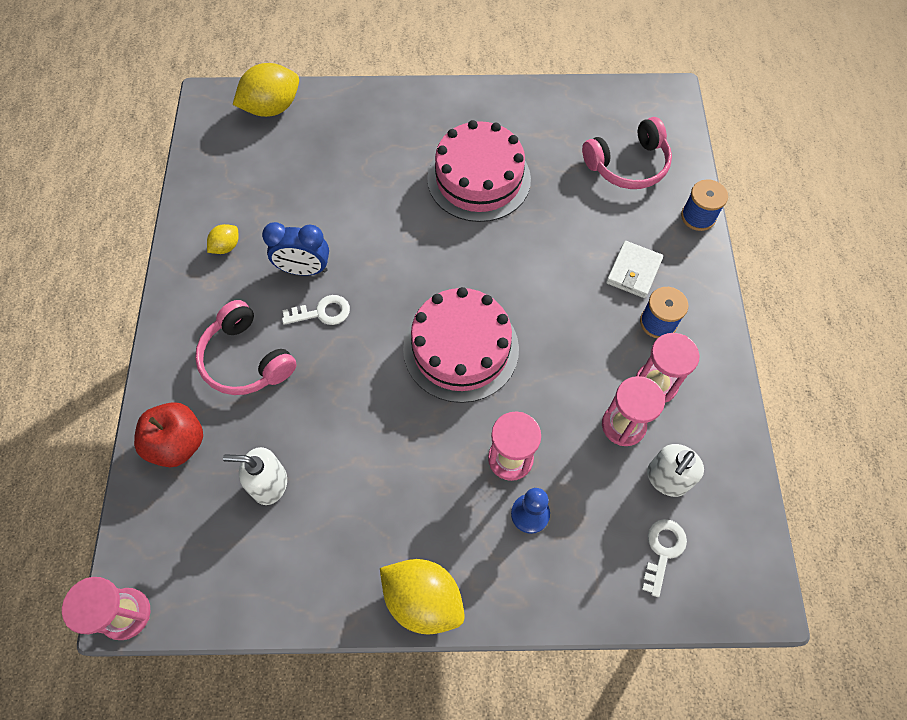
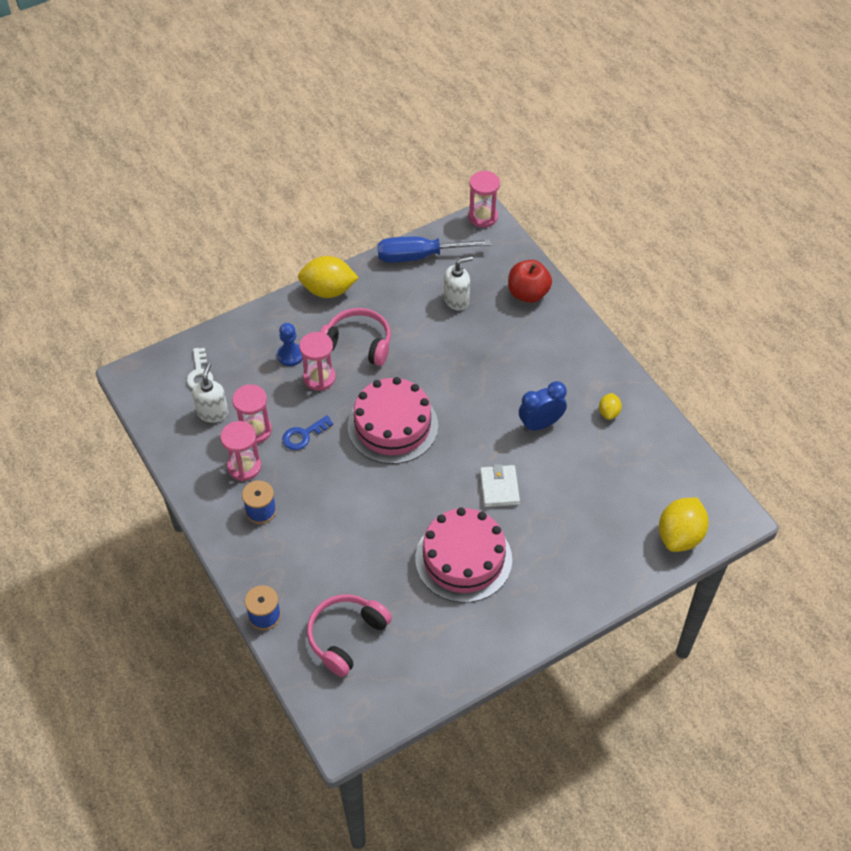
camera: 150 degrees right, 10 degrees down
(246, 359) = (529, 353): pink headphones -> pink headphones (358, 344)
(262, 590) = (420, 256): none -> blue screwdriver
(322, 312) = (504, 403): white key -> none
(569, 389) = (303, 435): none -> blue key
(633, 271) = (297, 541): white wallet -> white wallet (499, 488)

